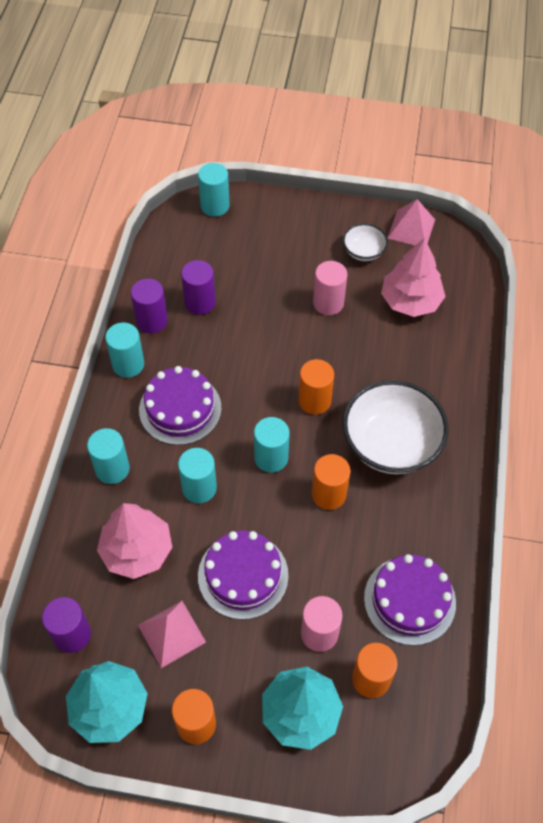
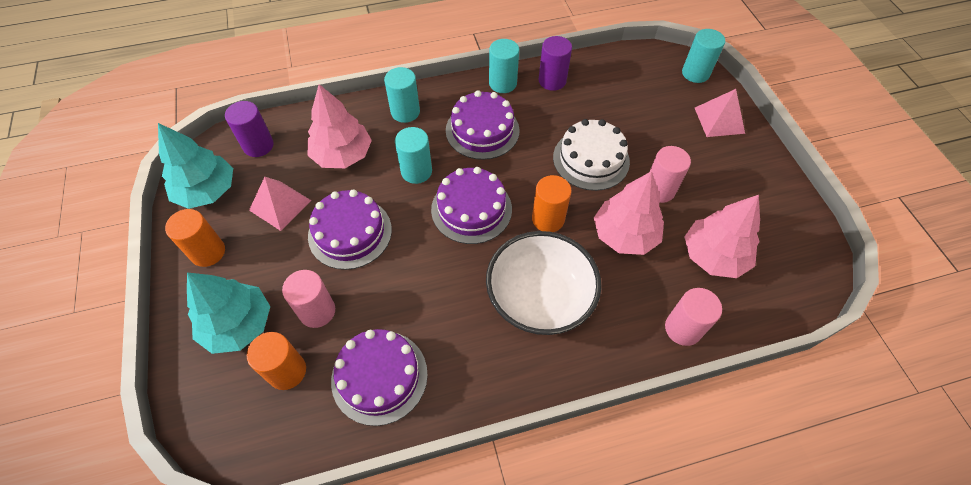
camera: 65 degrees right, 0 degrees up
(200, 302) = (591, 102): purple cylinder -> none
(267, 336) = (591, 159): none -> white cake
(271, 458) = (471, 209): turquoise cylinder -> purple cake
(328, 494) = (458, 266): orange cylinder -> none
(360, 351) = (624, 235): none -> pink tree
(363, 251) = (739, 195): white bowl -> none
(411, 229) = (801, 225): pink pyramid -> pink pyramid (719, 120)
(463, 357) = (683, 328): none -> pink cylinder

